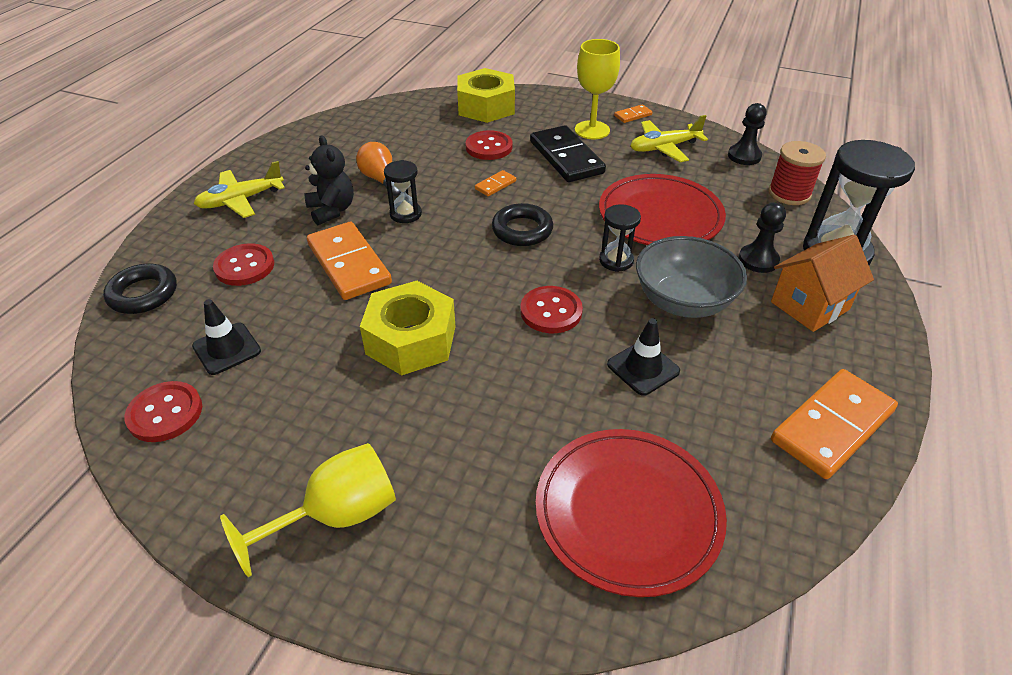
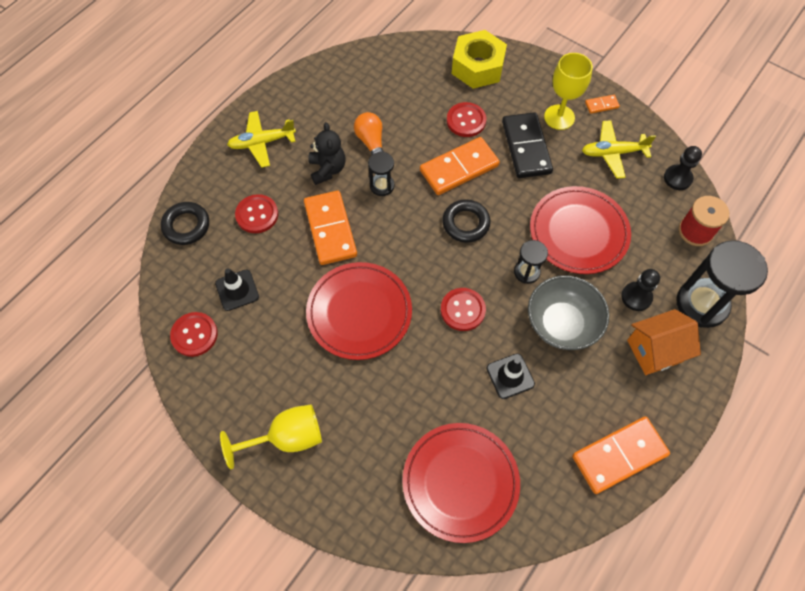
camera: 15 degrees right, 20 degrees up
(411, 340) = (359, 312): yellow nut -> red plate
(495, 185) = (459, 168): orange domino -> orange domino, size x2.24

